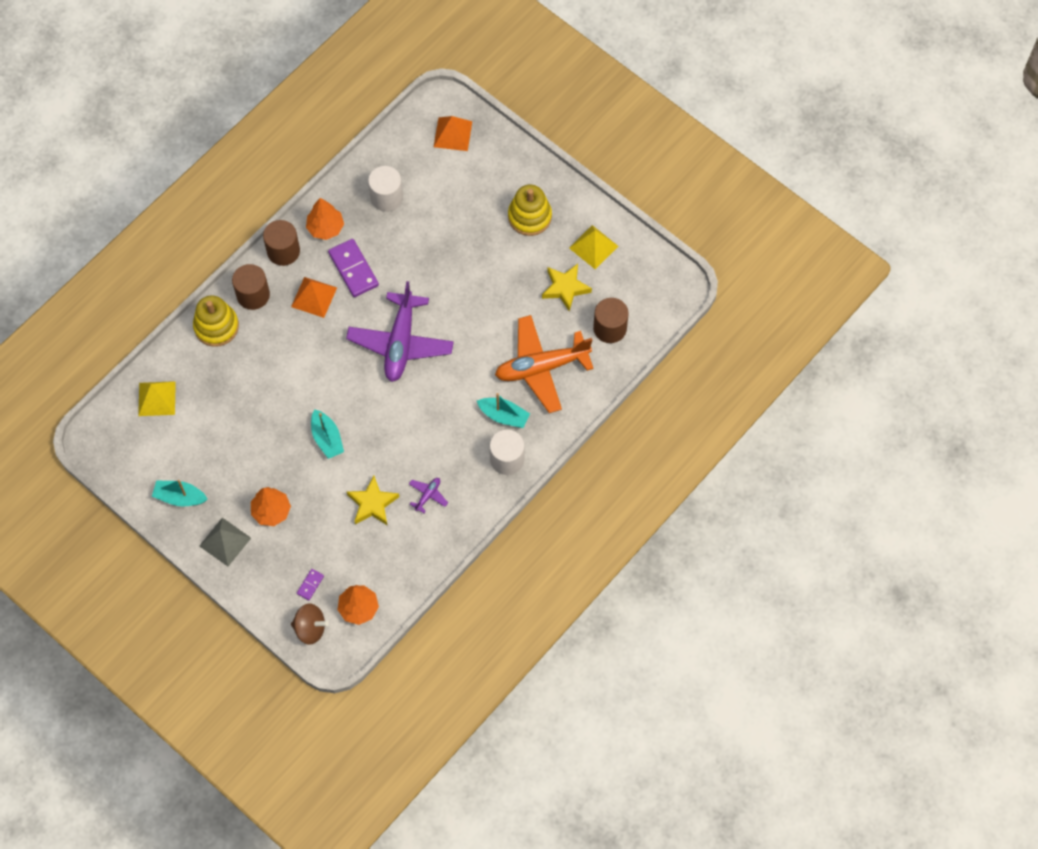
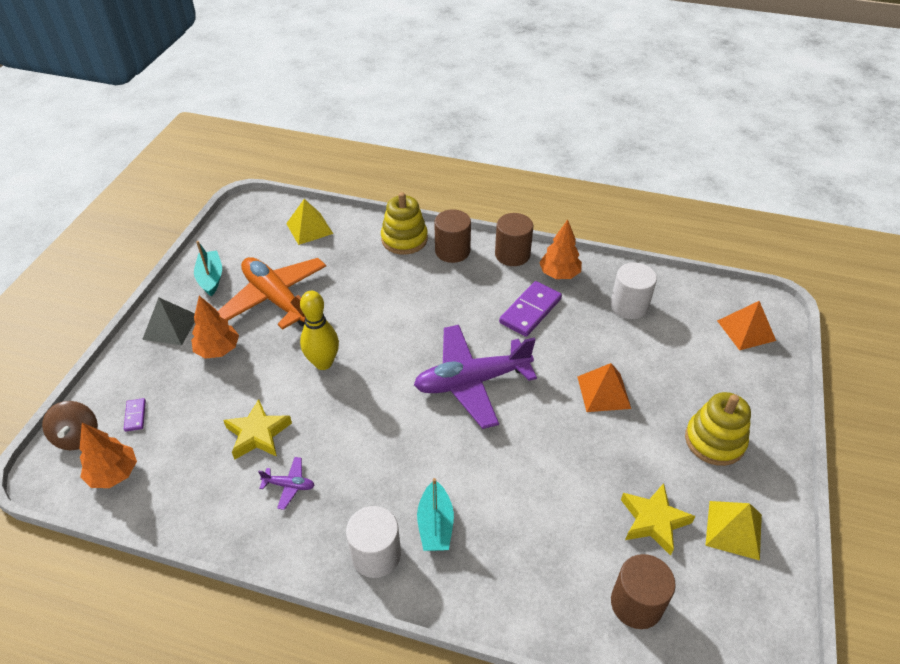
camera: 65 degrees right, 20 degrees down
(310, 585) = (135, 416): purple domino -> purple domino turned 75 degrees clockwise
(314, 297) = (479, 293): orange pyramid -> orange pyramid (603, 392)
(327, 438) = (323, 363): turquoise boat -> yellow bowling pin
(541, 367) = (527, 541): orange plane -> orange plane (276, 299)

